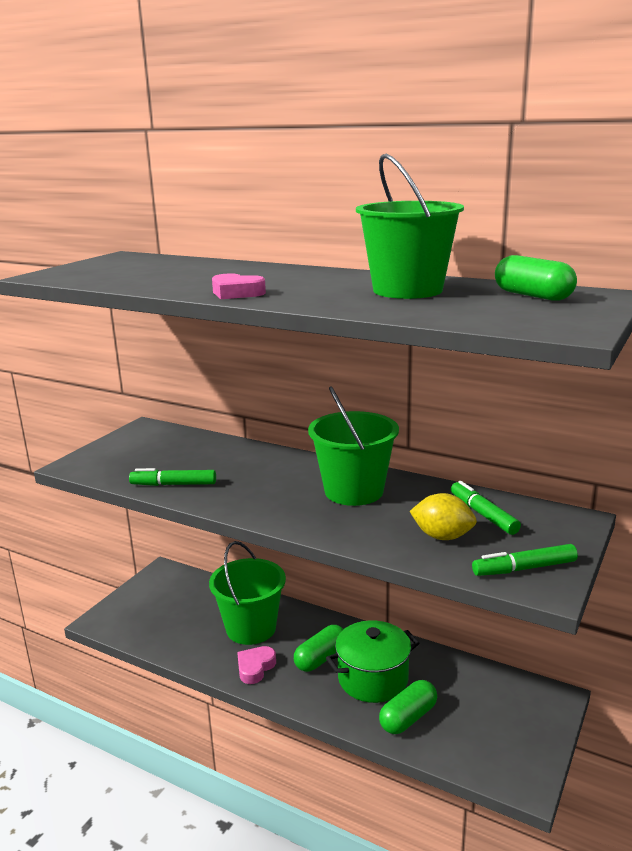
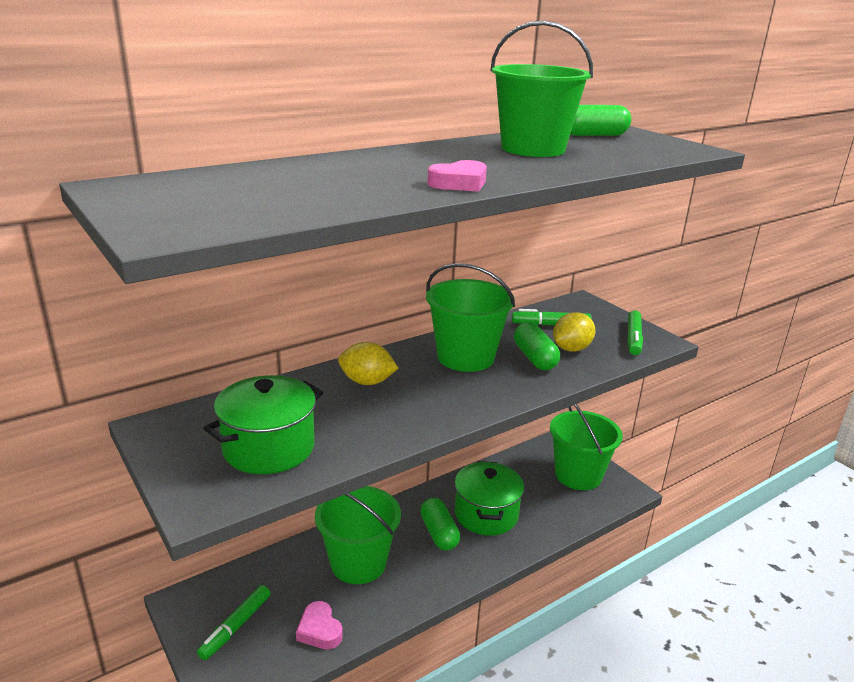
camera: 65 degrees left, 5 degrees up
(147, 463) = (269, 448): none -> green pot
(173, 484) = (349, 442): green marker -> green marker (235, 627)
(255, 668) = (420, 580): pink heart -> pink heart (319, 630)
(264, 466) = (367, 382): none -> yellow lemon
(408, 718) = (541, 514): green capsule -> green capsule (535, 358)
(506, 729) = (578, 475): none -> green bucket

